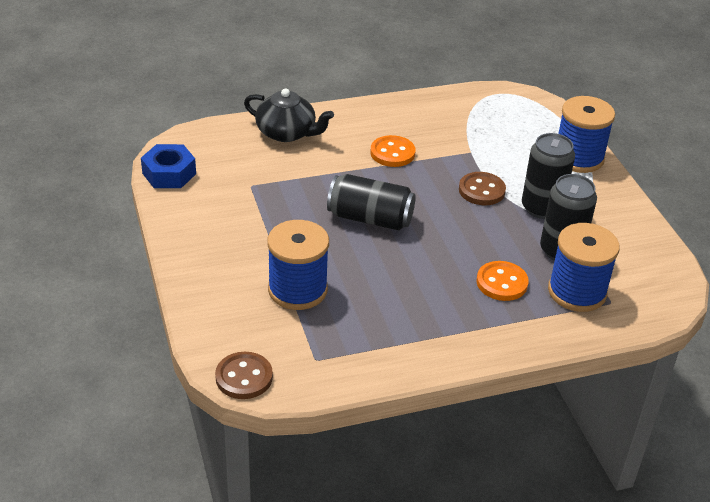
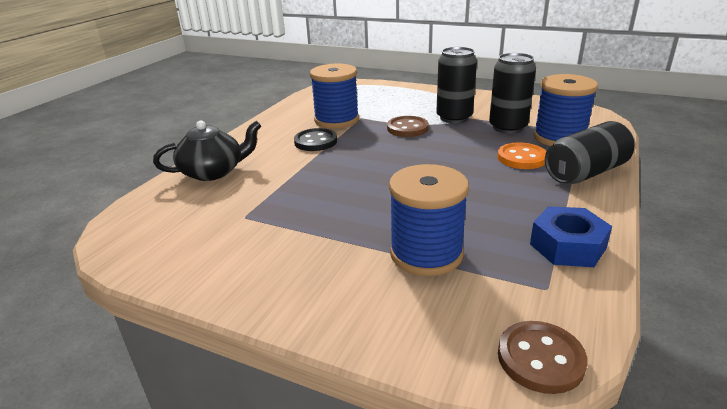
camera: 45 degrees left, 10 degrees down
(169, 173) = (143, 257): blue nut -> blue nut (567, 246)
(370, 218) = (376, 178): black can -> black can (586, 172)
(392, 153) = (315, 141): orange button -> black button
(578, 158) = (420, 92): blue spool -> blue spool (336, 120)

